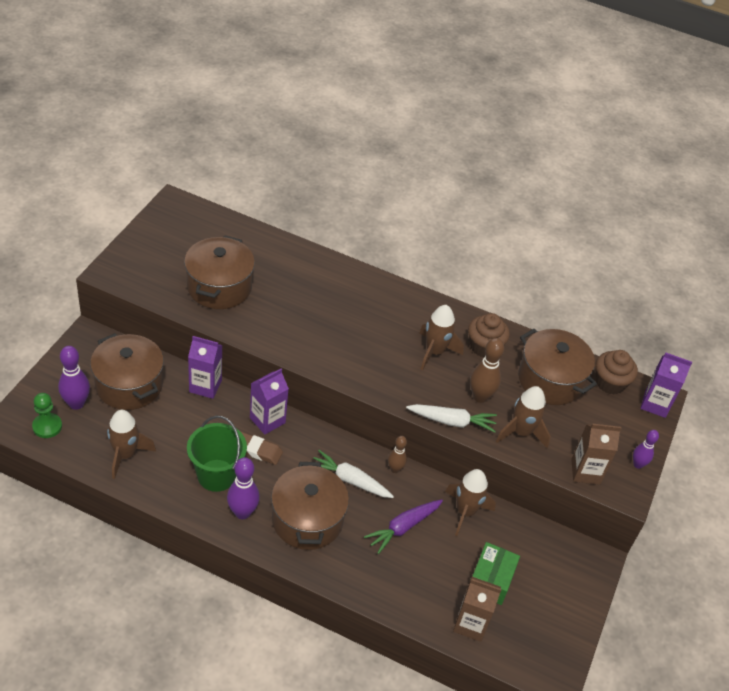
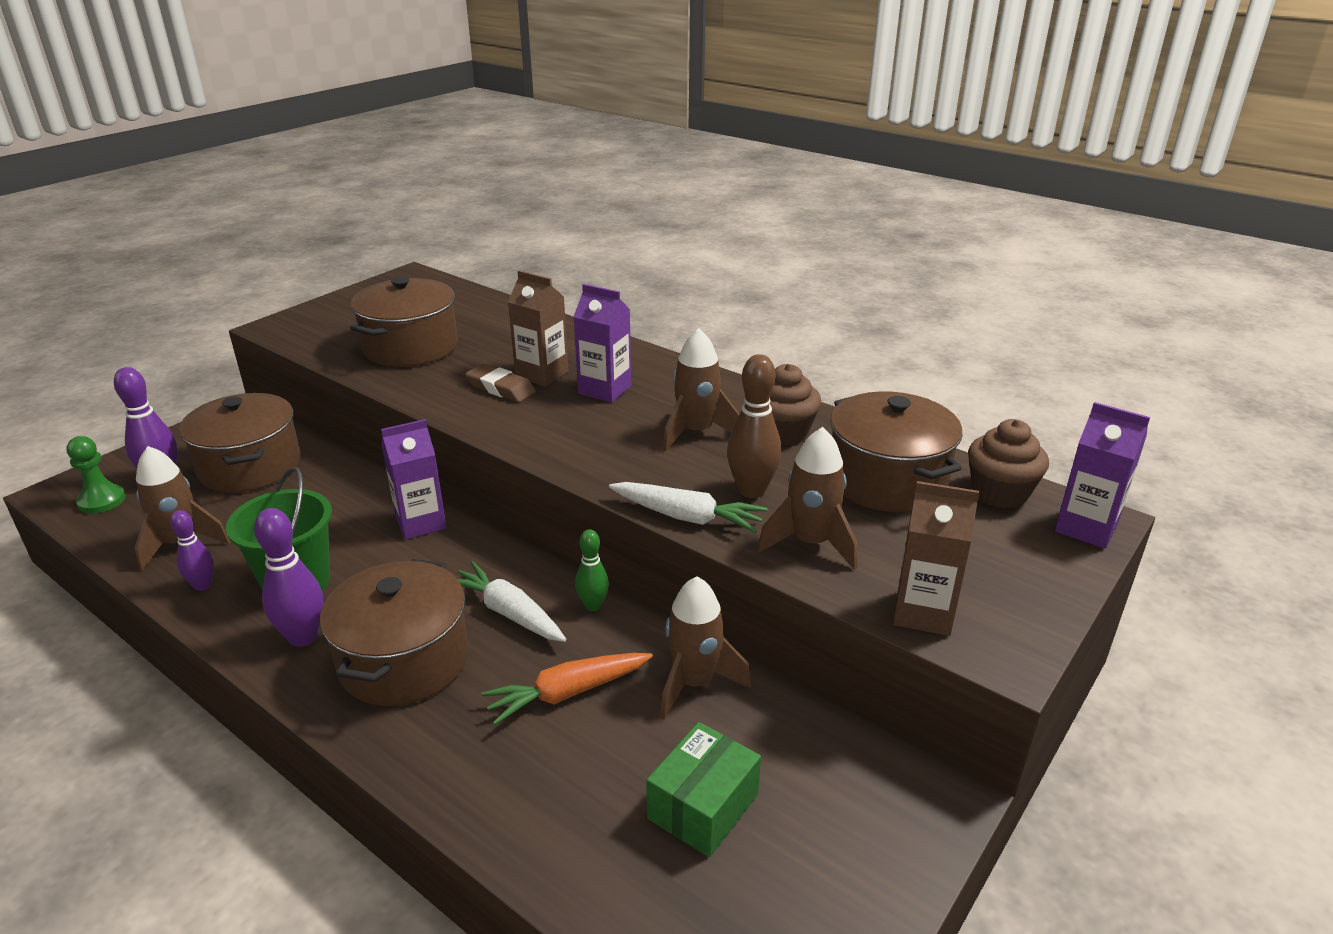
camera: 20 degrees right, 15 degrees down
(205, 386) = (355, 476): purple carton -> purple carton (605, 390)
(257, 450) = (382, 558): brown eraser -> brown eraser (501, 388)
(395, 469) = (593, 606): brown bowling pin -> green bowling pin
(403, 528) = (567, 693): purple carrot -> orange carrot
(470, 624) = (630, 886): brown carton -> brown carton (542, 374)
(638, 464) = (1037, 613): purple bowling pin -> purple bowling pin (203, 585)

